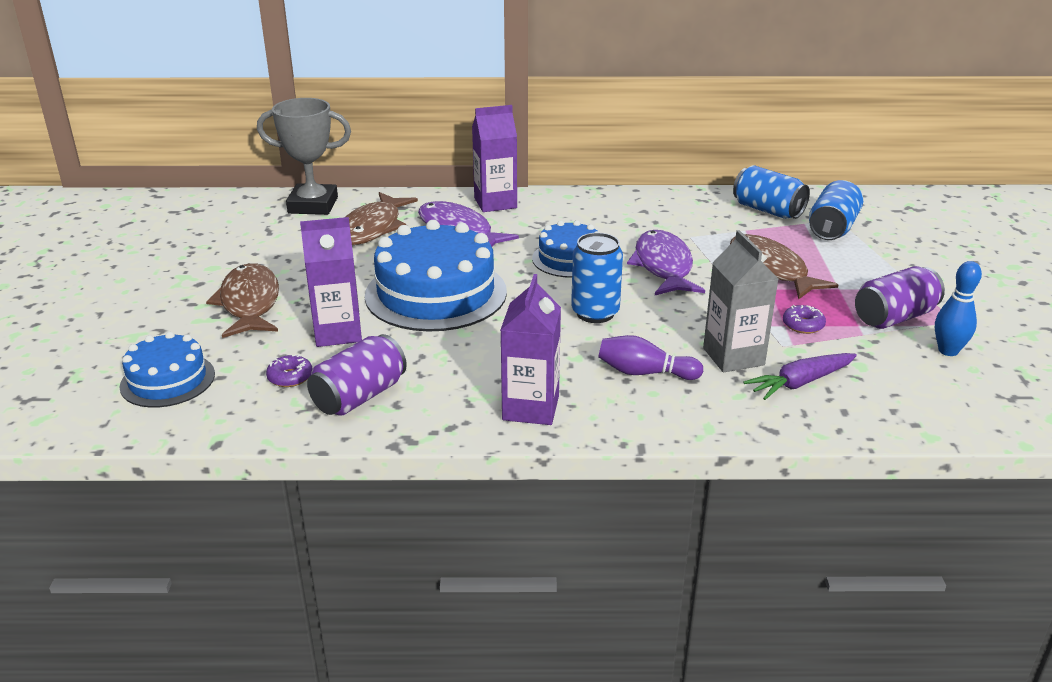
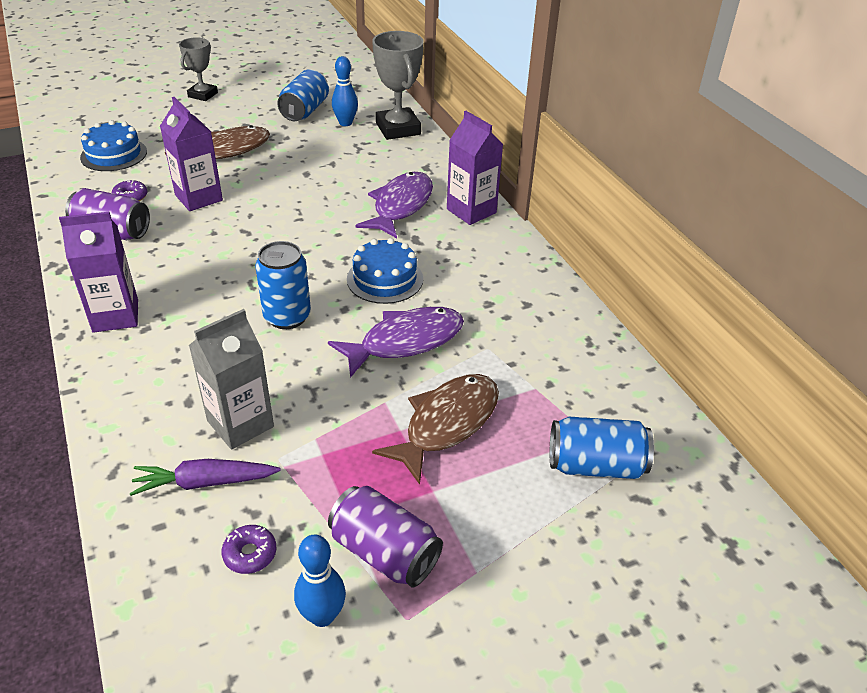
camera: 65 degrees right, 10 degrees up
(83, 300) = (203, 95): none -> grey trophy
(268, 228) = (345, 123): none -> blue bowling pin
(372, 228) = (376, 165): brown fish -> none
(436, 293) = (280, 224): blue cake -> none
(644, 373) = (190, 369): purple bowling pin -> none
(768, 210) = (603, 399): blue can -> blue can (305, 111)
(800, 383) = (204, 483): purple carrot -> purple carrot turned 45 degrees counterclockwise
(803, 325) = (328, 469): purple donut -> purple donut (250, 554)

